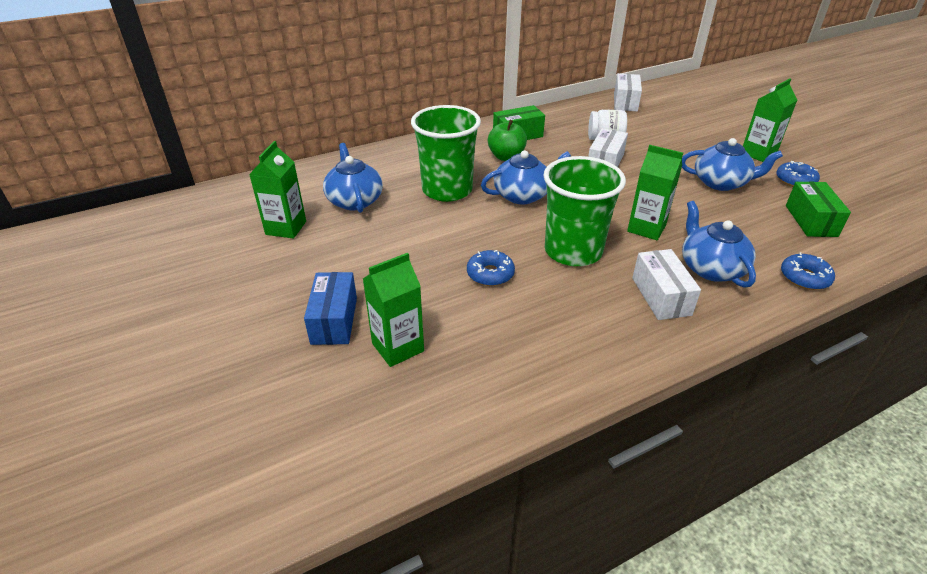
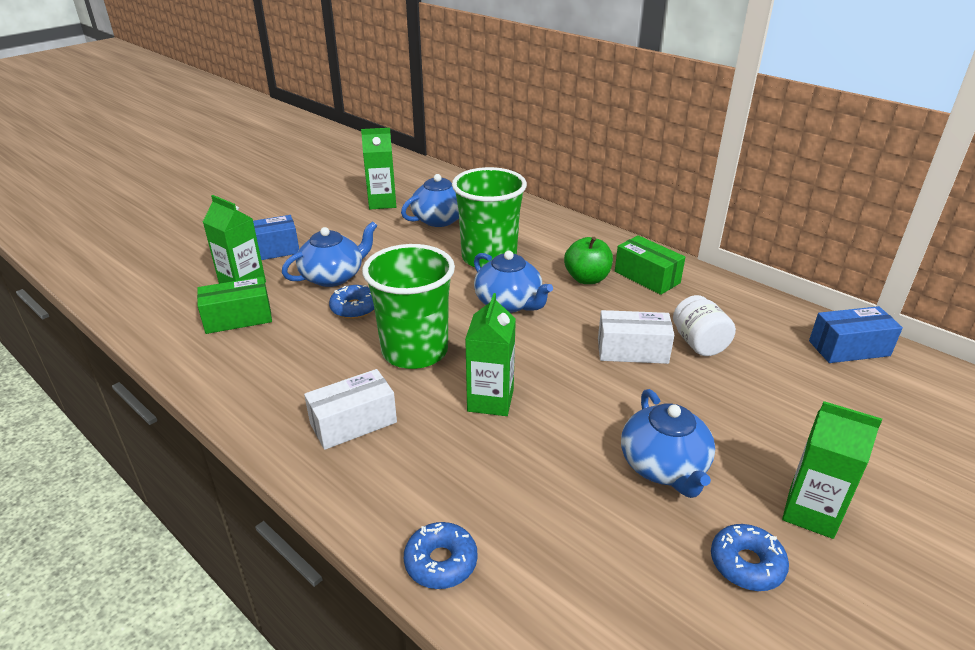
camera: 70 degrees right, 5 degrees down
(625, 102) = (849, 348): white box -> blue box
(711, 268) = (426, 462): blue teapot -> blue teapot (333, 276)
(810, 221) = (613, 579): green box -> green box (238, 318)

